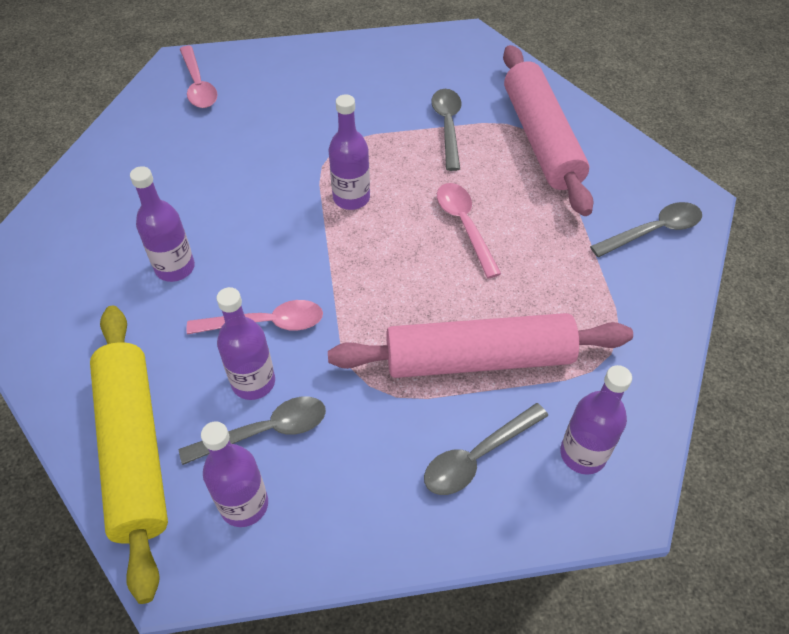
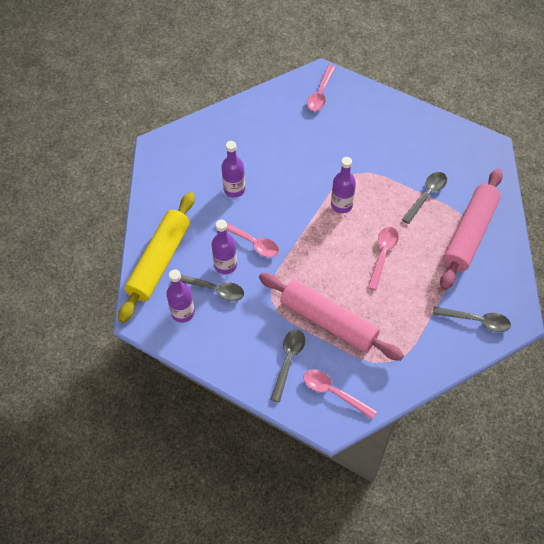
camera: 40 degrees right, 5 degrees up
(477, 457) = (288, 361): grey spoon -> grey spoon turned 105 degrees clockwise
(583, 454) = (333, 392): purple bottle -> pink spoon

